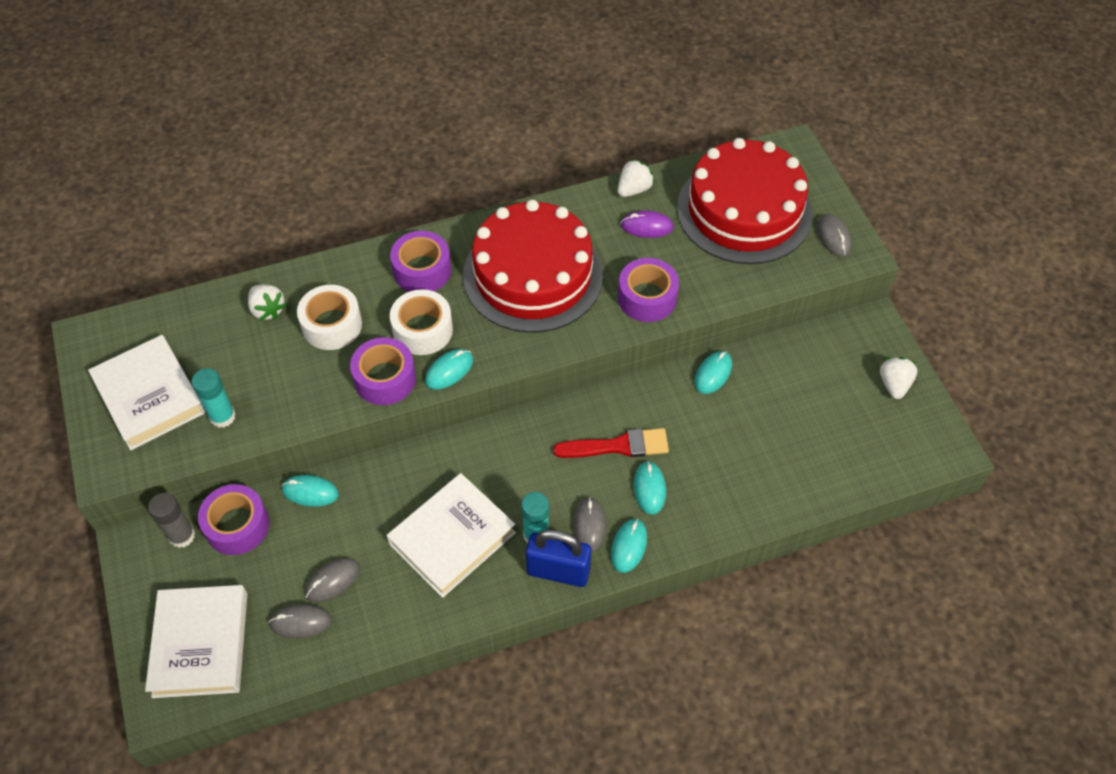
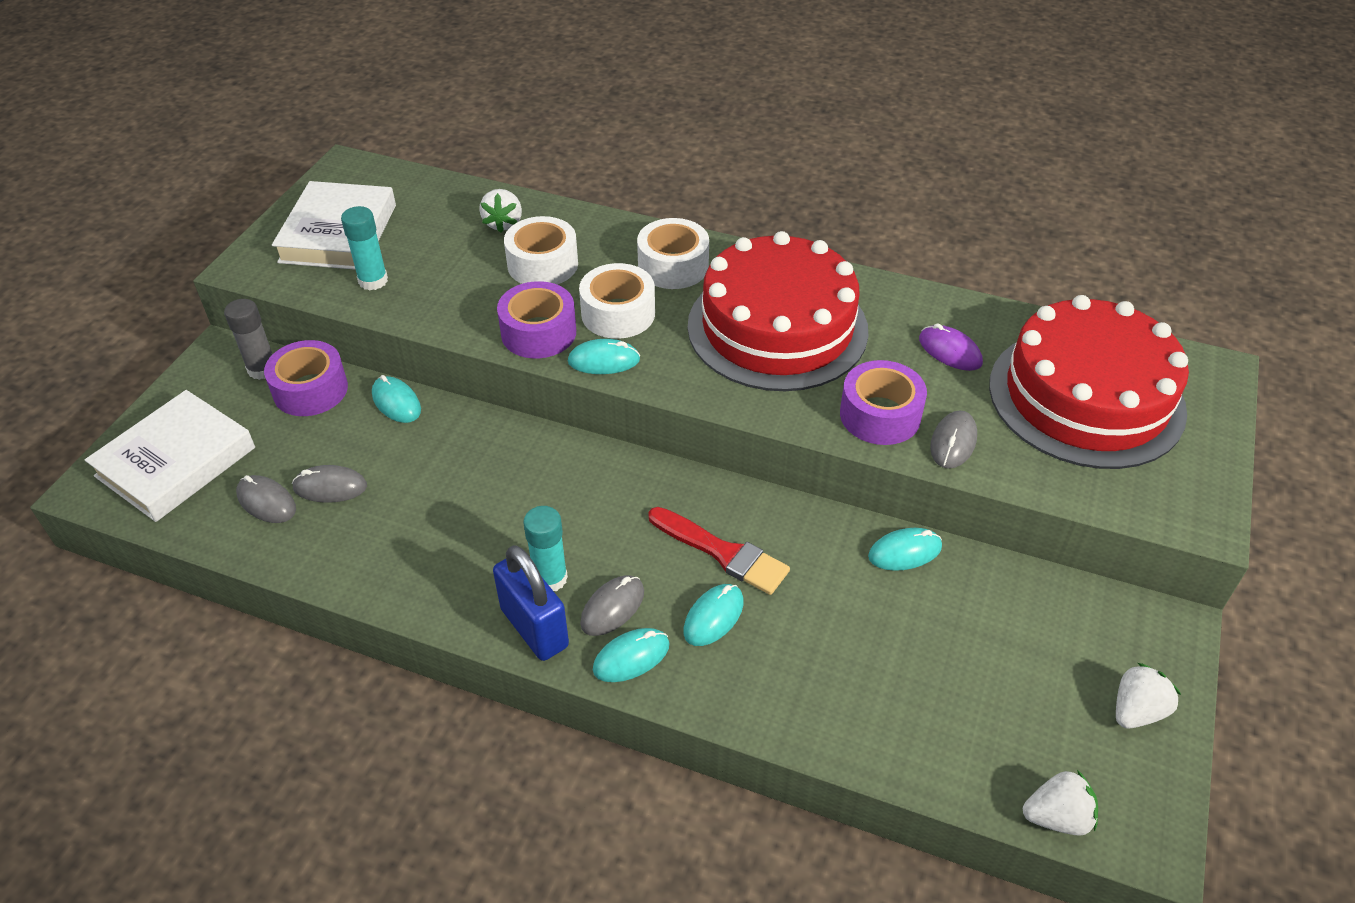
camera: 40 degrees right, 10 degrees down
(422, 270) = (673, 266): purple tape -> white tape
(452, 538) = (470, 525): white book -> none
(634, 189) = (970, 311): white strawberry -> white strawberry (1057, 817)
(833, 237) = (1182, 484): grey mouse -> grey mouse (953, 442)

